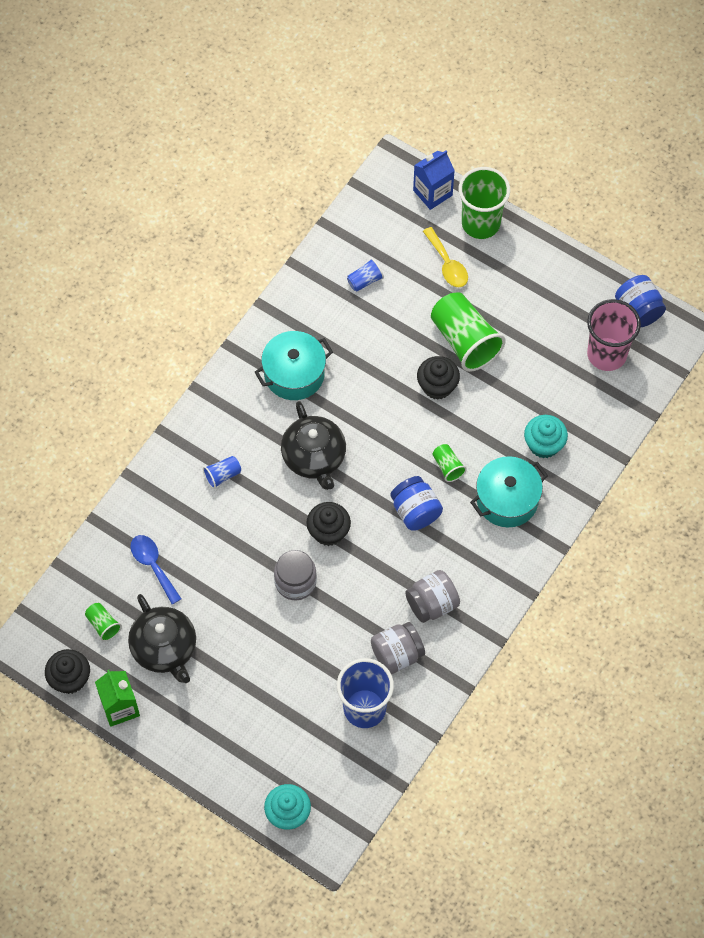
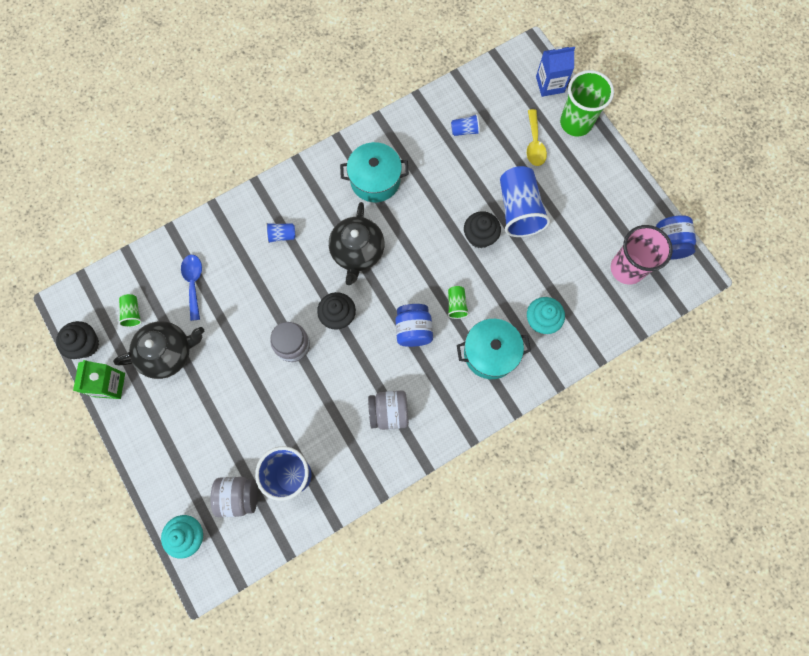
camera: 25 degrees right, 10 degrees up
(164, 648) = (167, 353): black teapot -> black teapot turned 105 degrees counterclockwise
(397, 654) = (340, 442): grey jar -> grey jar (238, 496)
(465, 341) = (519, 209): green cup -> blue cup

